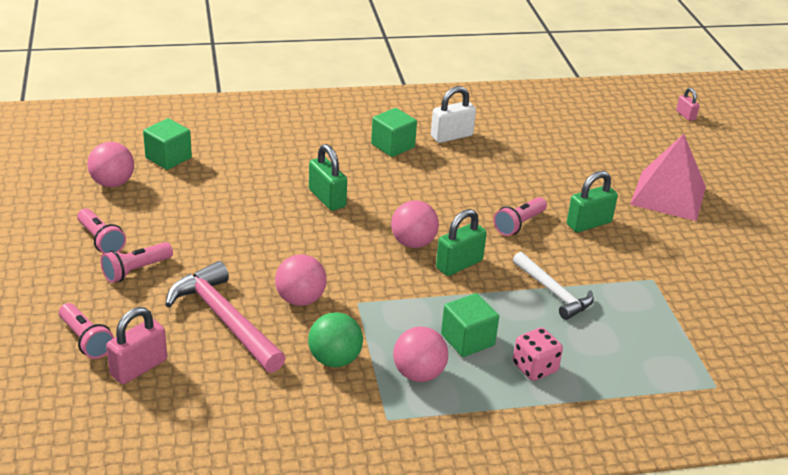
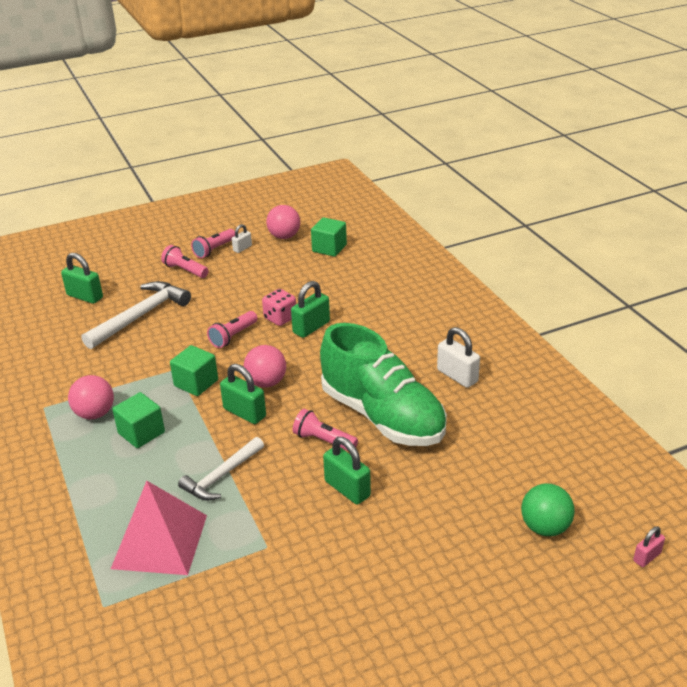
camera: 80 degrees right, 0 degrees up
(86, 340) = (108, 272): pink flashlight -> pink flashlight (233, 336)
(116, 218) = (242, 248): none -> white padlock
(139, 367) = (85, 296): pink padlock -> green padlock
(225, 320) = (140, 316): pink hammer -> white hammer
(300, 299) = (172, 342): pink ball -> none
(334, 359) = (105, 371): green ball -> green ball (545, 527)
(393, 146) = (416, 345): green cube -> green cube (196, 383)
(494, 186) = (382, 416): none -> green shoe
(534, 368) = (112, 476): pink dice -> pink dice (280, 318)
(668, 195) = (437, 550): pink pyramid -> pink pyramid (159, 541)

